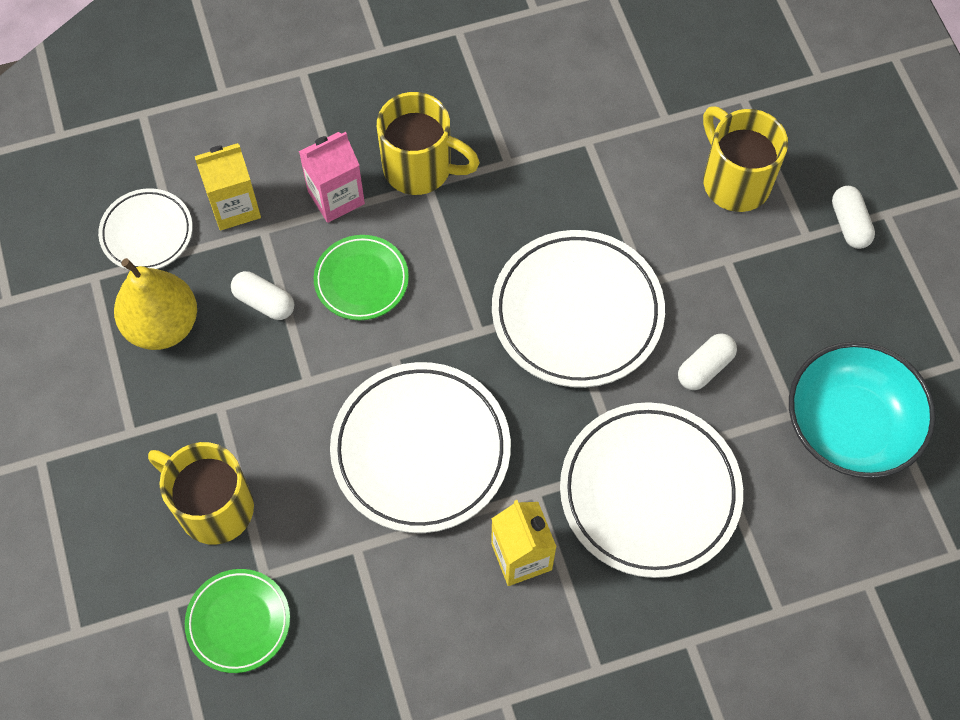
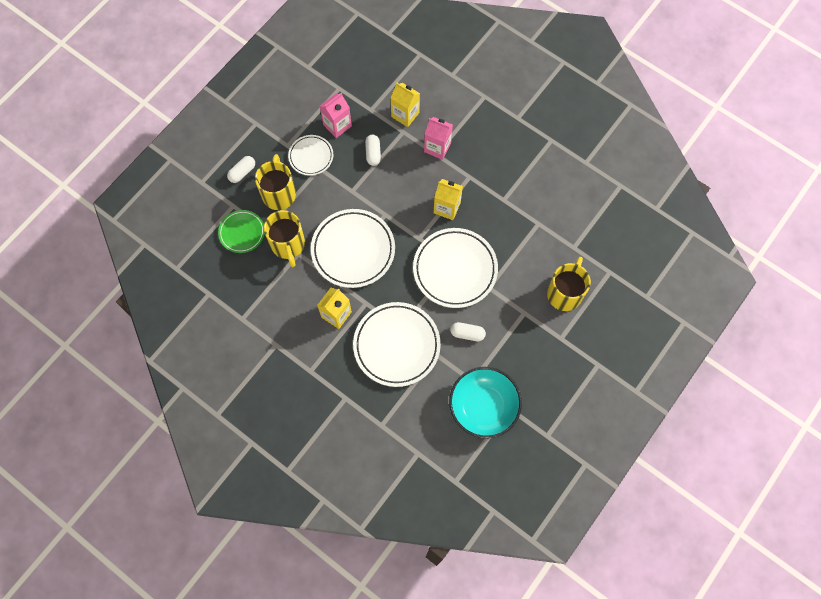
camera: 55 degrees right, 5 degrees up
(147, 233) = (370, 92): white plate -> white plate (311, 156)
(163, 325) = (337, 125): yellow pear -> pink carton
(361, 280) = (408, 181): green plate -> none
(420, 168) = (474, 169): yellow mug -> yellow mug (288, 245)
(456, 253) = (447, 207): none -> yellow carton
(849, 224) = (580, 352): white capsule -> white capsule (242, 172)

